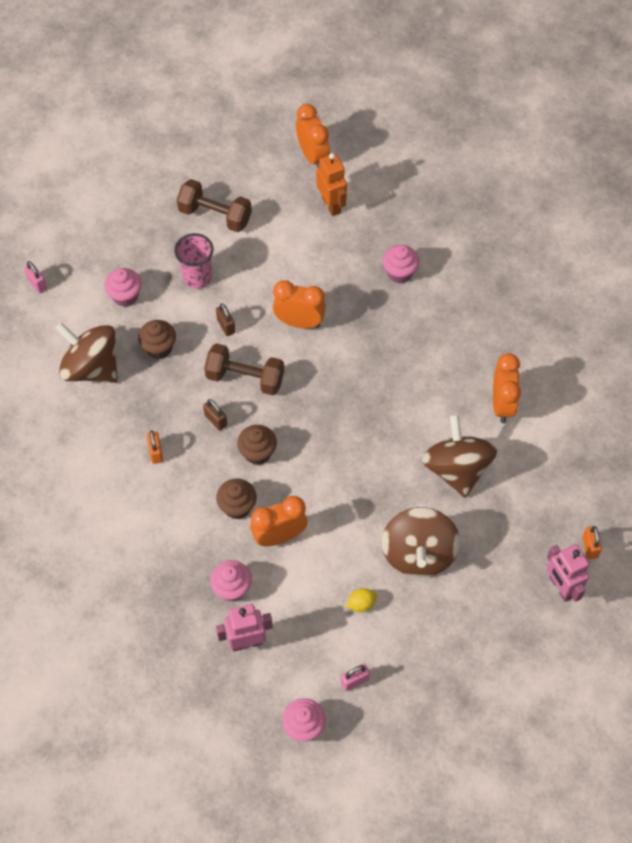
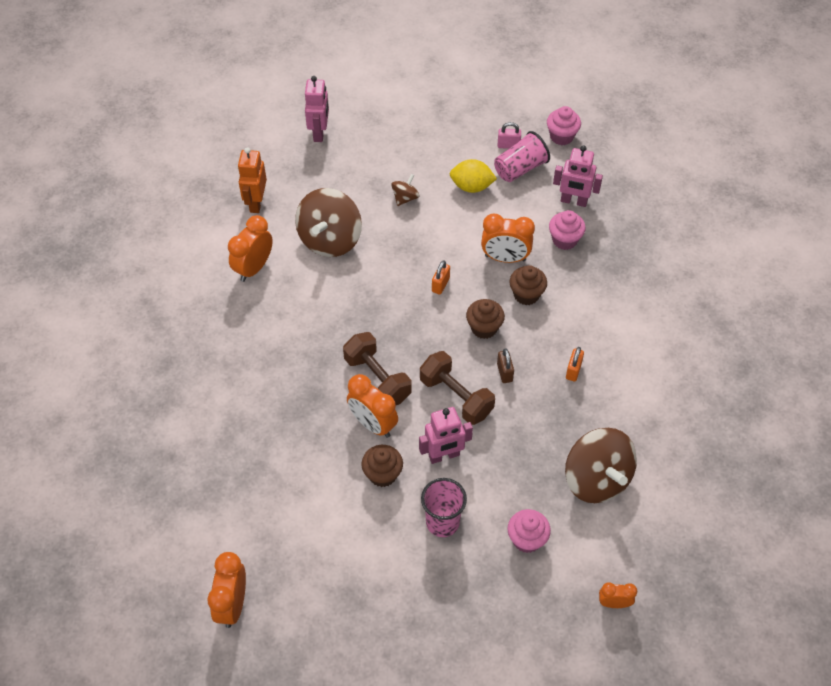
camera: 150 degrees left, 5 degrees down
(37, 284) = (614, 603): pink padlock -> orange clock
(159, 348) = (521, 466): brown cupcake -> brown cupcake (382, 474)
(215, 215) = (383, 586): brown dumbbell -> brown dumbbell (377, 379)
(226, 326) = (444, 455): brown padlock -> pink robot
(325, 655) = (520, 168): none -> pink cup
(331, 205) = (256, 533): orange robot -> orange robot (256, 203)
(361, 604) = (471, 186): yellow lemon -> yellow lemon, size x1.66
(399, 273) = (246, 424): pink cupcake -> none
(418, 553) = (405, 198): brown spinning top -> brown spinning top, size x0.46
(589, 547) = (277, 145): orange padlock -> orange padlock (440, 285)

